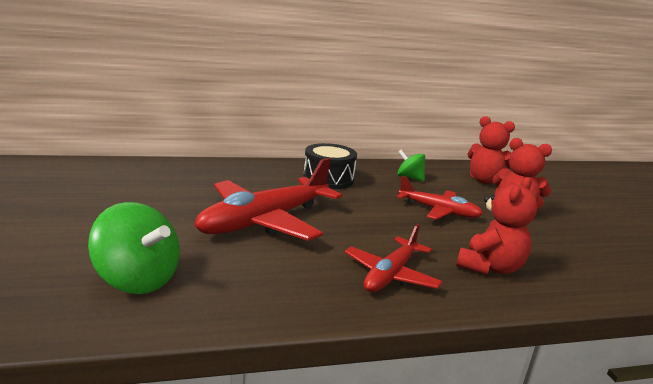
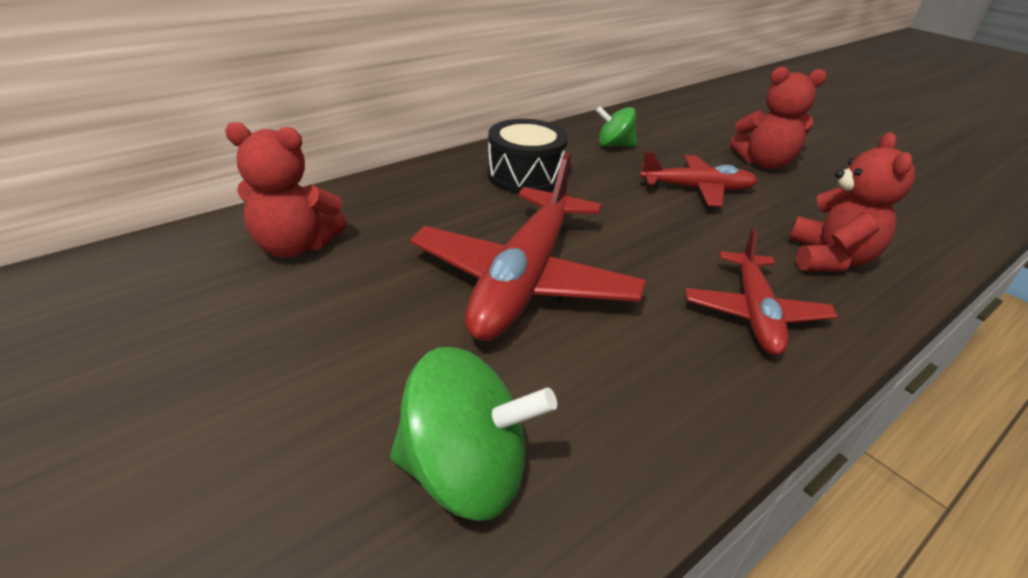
camera: 25 degrees left, 15 degrees up
(485, 181) = (693, 126): red teddy bear -> red teddy bear (296, 246)

